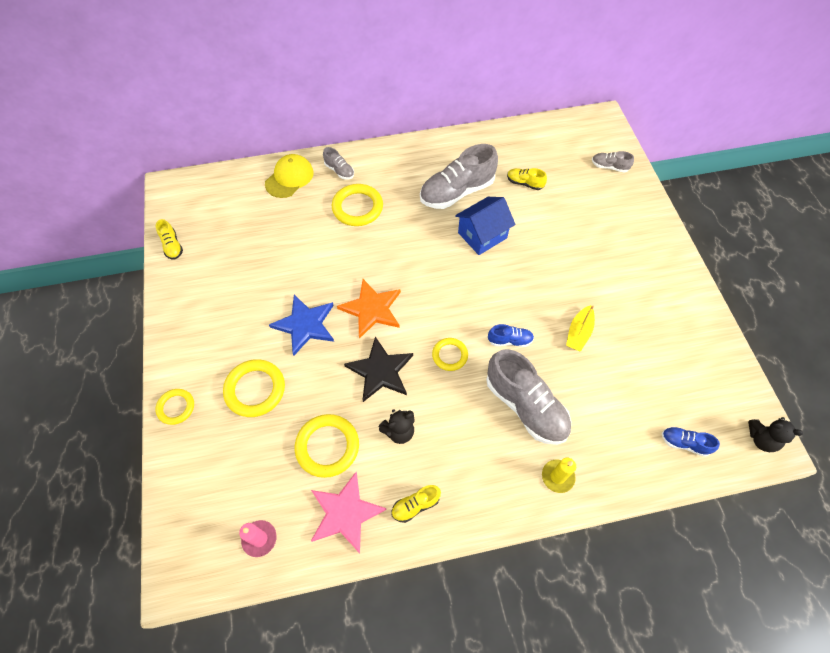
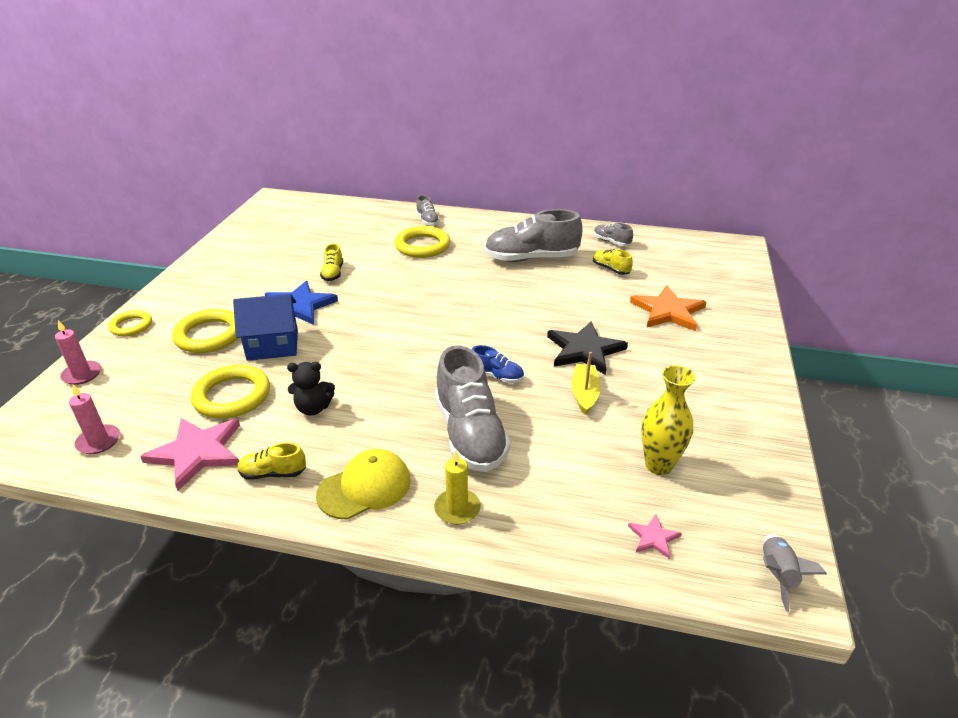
camera: 25 degrees right, 25 degrees down
(172, 246) = (238, 230): yellow shoe -> yellow shoe (333, 273)
(182, 479) = (82, 374): none -> pink candle
(289, 178) = (378, 215): yellow cap -> yellow cap (364, 487)
(372, 309) = (372, 313): orange star -> orange star (668, 311)
(380, 371) = (338, 358): black star -> black star (584, 350)
(450, 355) = (420, 368): yellow ring -> none
(482, 235) = (533, 293): blue house -> blue house (273, 345)
(579, 333) = (584, 394): yellow boat -> yellow boat turned 135 degrees clockwise
(609, 167) = (721, 279): grey shoe -> grey shoe (611, 242)
(658, 380) = (658, 465): none -> yellow vase
(684, 443) = (653, 538): blue shoe -> pink star
(761, 439) = (777, 575): black teddy bear -> grey rocket

